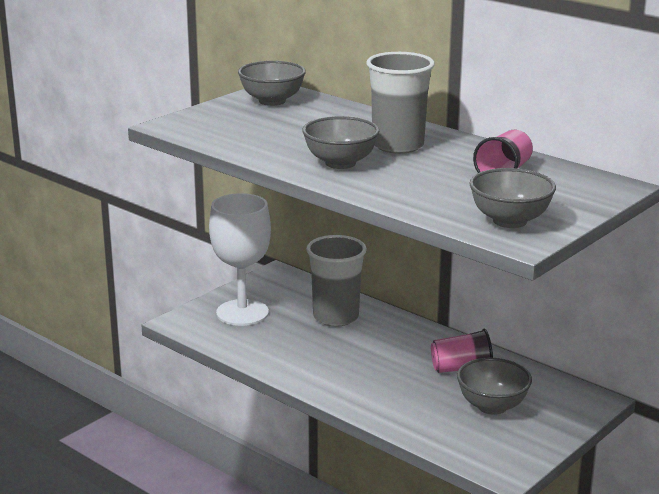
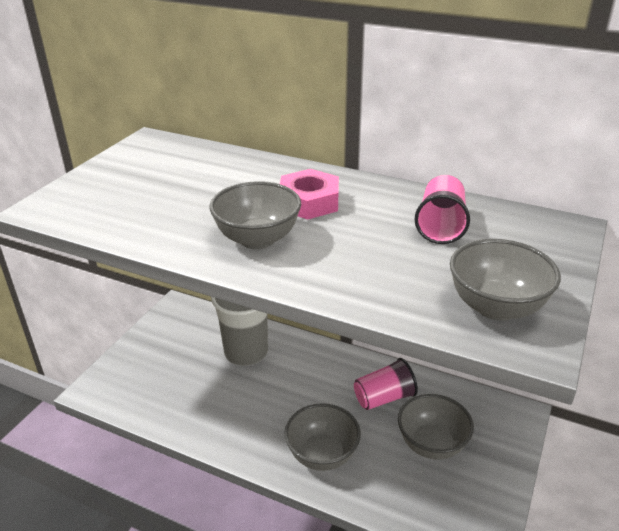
camera: 15 degrees left, 10 degrees up
(242, 313) = (154, 364): white goblet -> none
(272, 101) = (151, 156): grey bowl -> grey bowl (322, 455)
(398, 146) = (309, 202): grey cup -> pink nut

